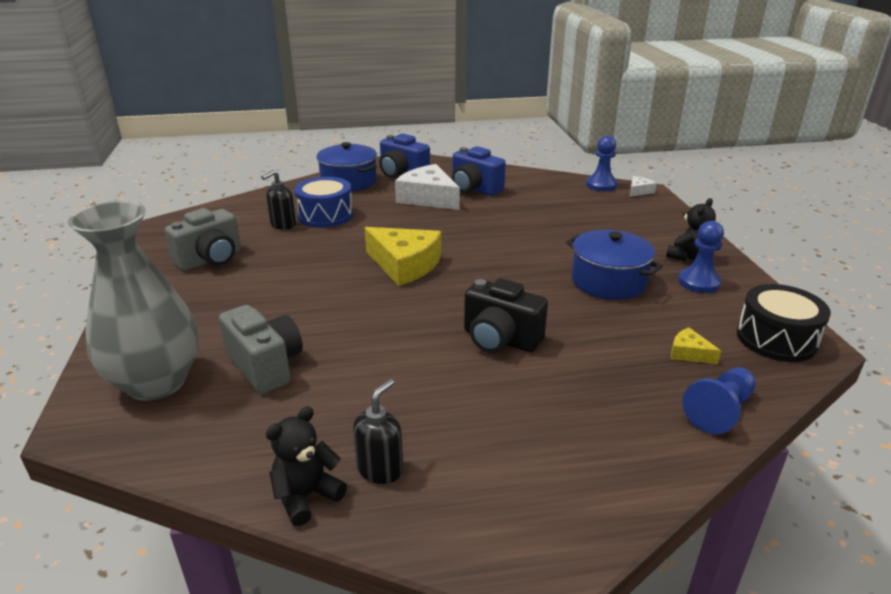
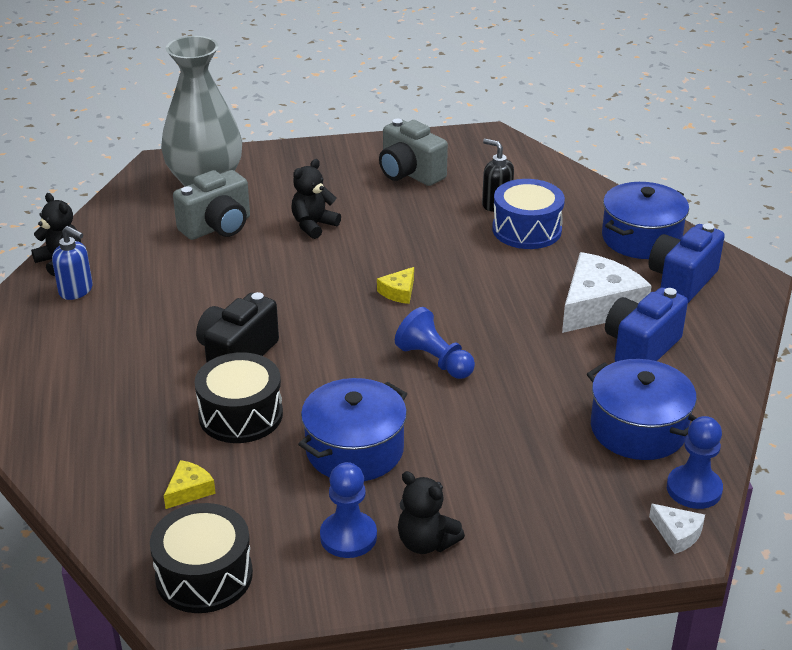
camera: 90 degrees right, 5 degrees up
(285, 306) = (313, 225): none -> black teddy bear
(380, 469) = (76, 291): black soap dispenser -> blue soap dispenser
(405, 265) = (399, 292): yellow cheese -> yellow cheese, size x0.46
(554, 194) = (638, 429): none -> blue pot
(584, 333) = (241, 415): none -> black drum
(719, 411) = (89, 490): blue pawn -> blue pawn (434, 360)

